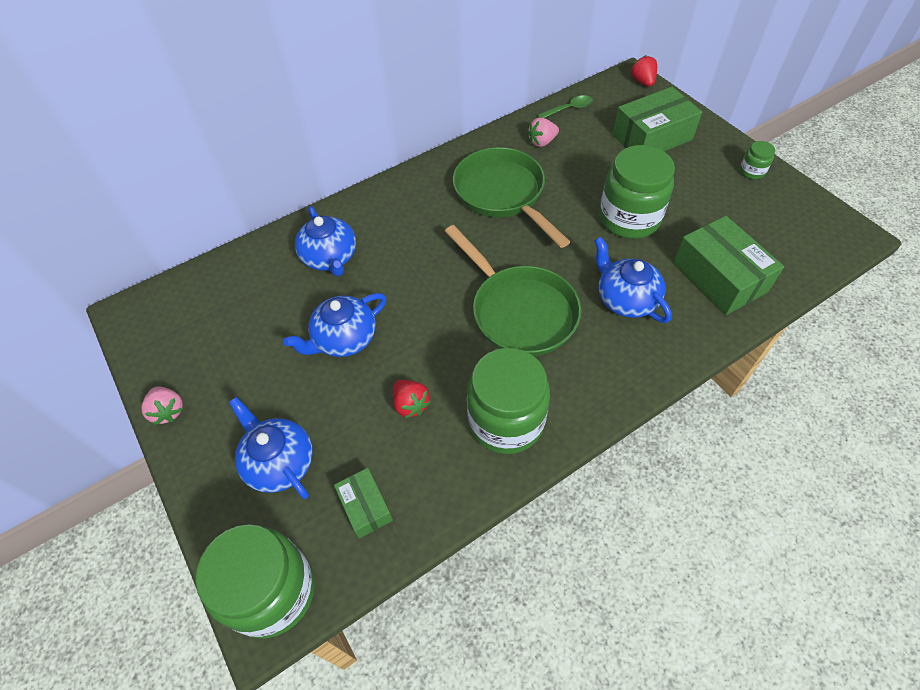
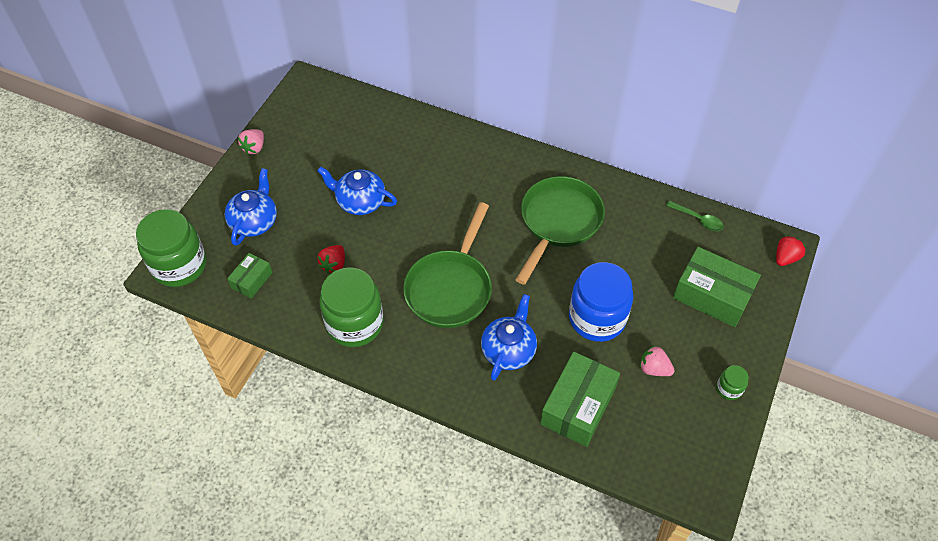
camera: 55 degrees right, 0 degrees up
(330, 258) = (420, 155): blue teapot -> none
(542, 142) = (640, 220): pink strawberry -> pink strawberry (654, 369)
(629, 218) = (597, 318): green jar -> blue jar

